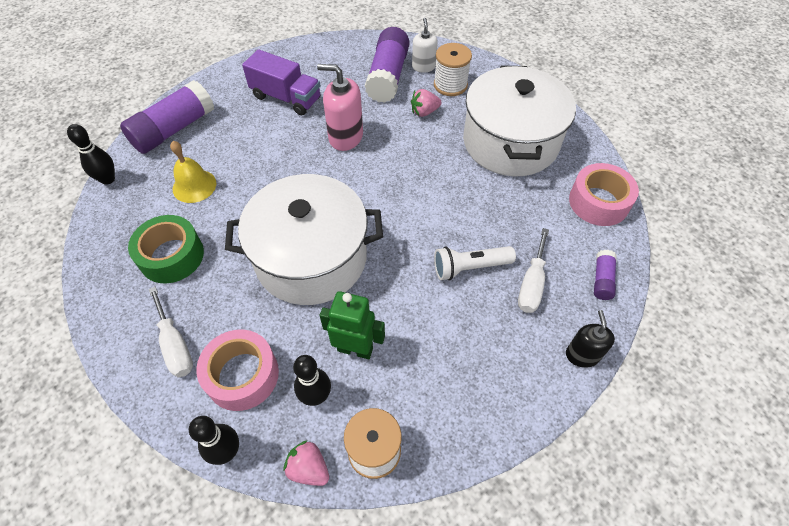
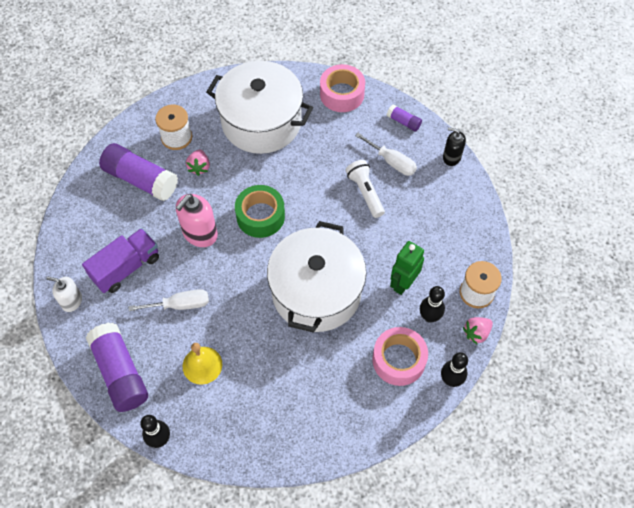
camera: 70 degrees left, 5 degrees up
(171, 256) = (273, 394): green tape -> green tape (260, 216)
(175, 345) = (358, 402): white screwdriver -> white screwdriver (180, 305)
(423, 67) = (143, 148): white soap dispenser -> white soap dispenser (71, 301)
(470, 267) = (365, 192): white flashlight -> white flashlight turned 150 degrees clockwise

